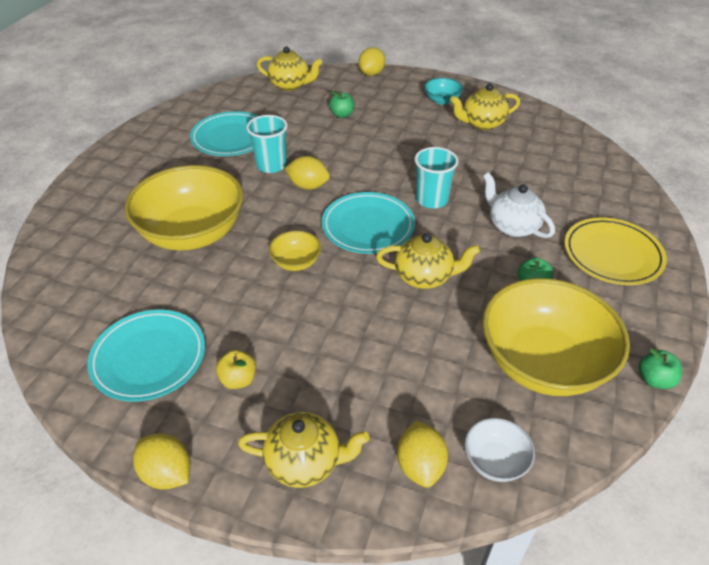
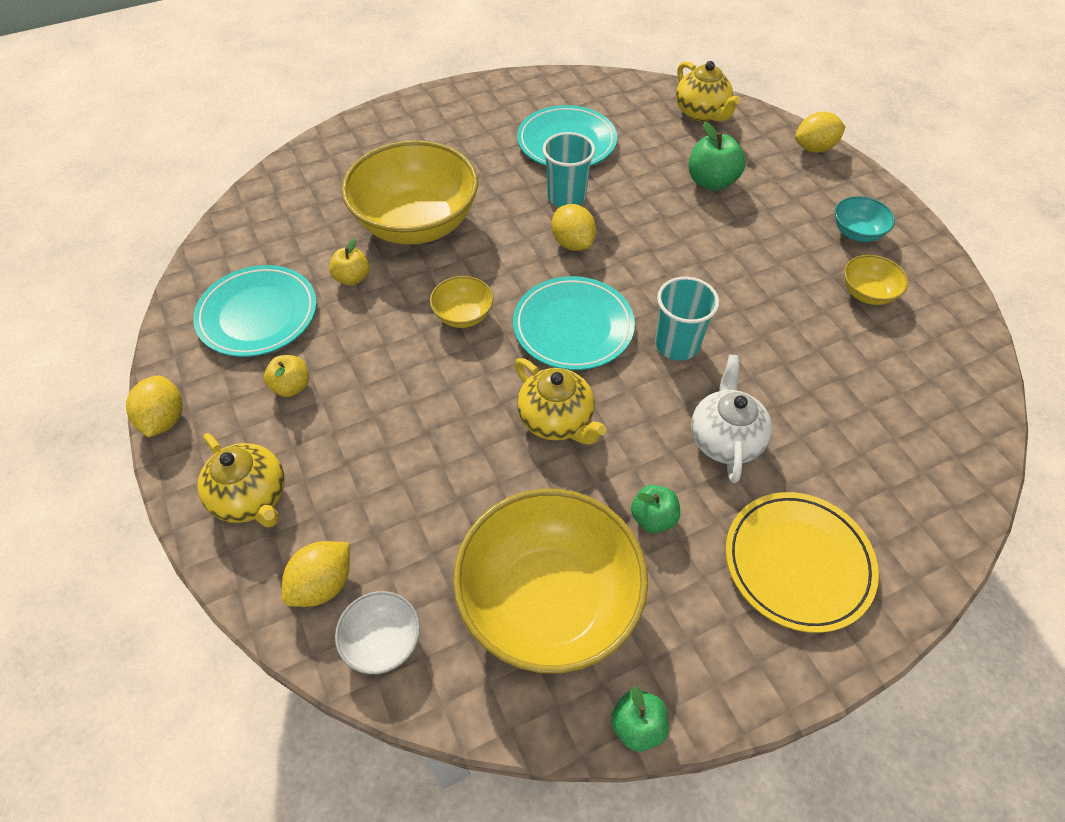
camera: 45 degrees right, 10 degrees up
(191, 290) = (352, 278): none -> yellow apple
(342, 115) = (711, 182): green apple -> green apple, size x1.56
(482, 123) = (867, 293): yellow teapot -> yellow bowl

